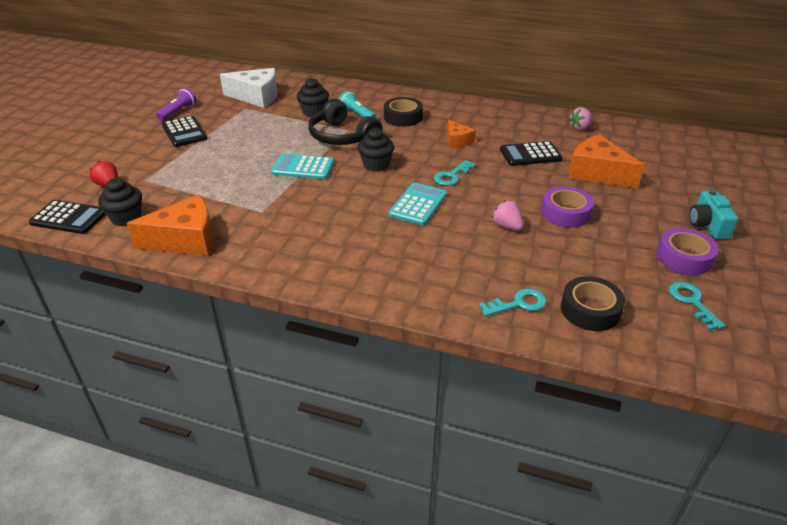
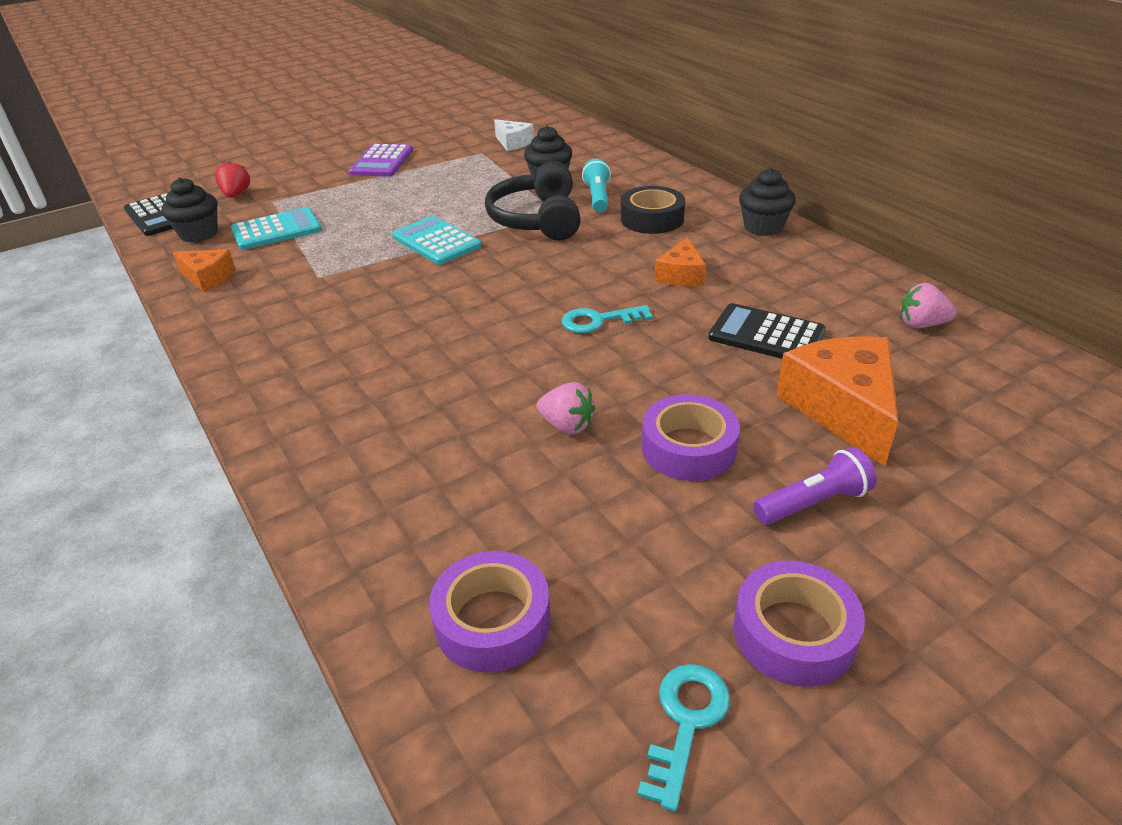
camera: 40 degrees right, 0 degrees up
(178, 112) = (410, 138): purple flashlight -> purple flashlight (813, 503)
(184, 132) = (382, 161): black calculator -> purple calculator
(185, 240) = (208, 278): orange cheese -> orange cheese, size x0.56
(256, 97) = (513, 143): white cheese -> white cheese, size x0.56
(376, 165) = (523, 269): black cupcake -> black cupcake (763, 227)
(418, 204) = (496, 341): turquoise calculator -> turquoise calculator (276, 230)
(507, 226) = (567, 425): pink strawberry -> pink strawberry turned 120 degrees clockwise
(518, 304) = (409, 546): turquoise key -> none
(590, 310) = (492, 621): black tape -> purple tape
(707, 225) = (938, 601): turquoise camera -> none

